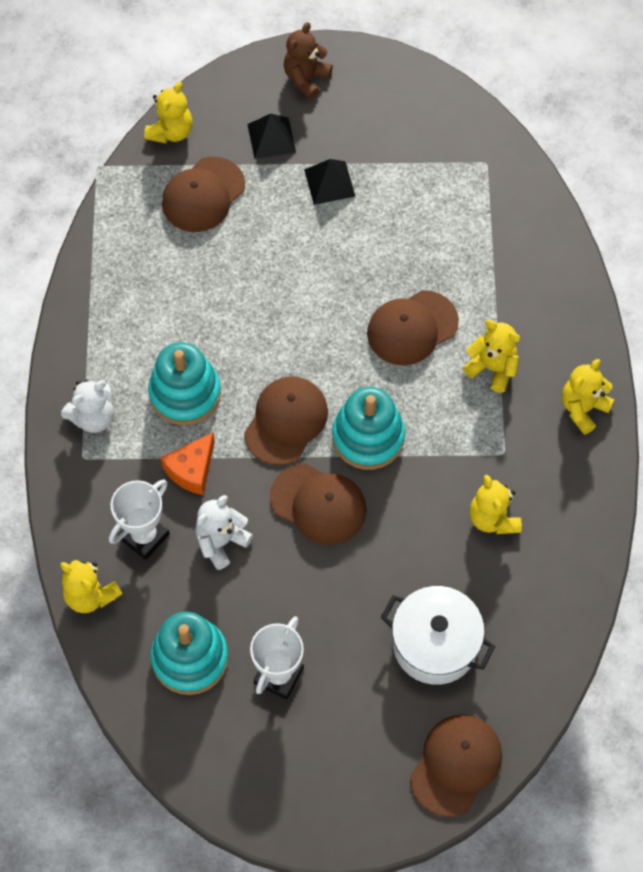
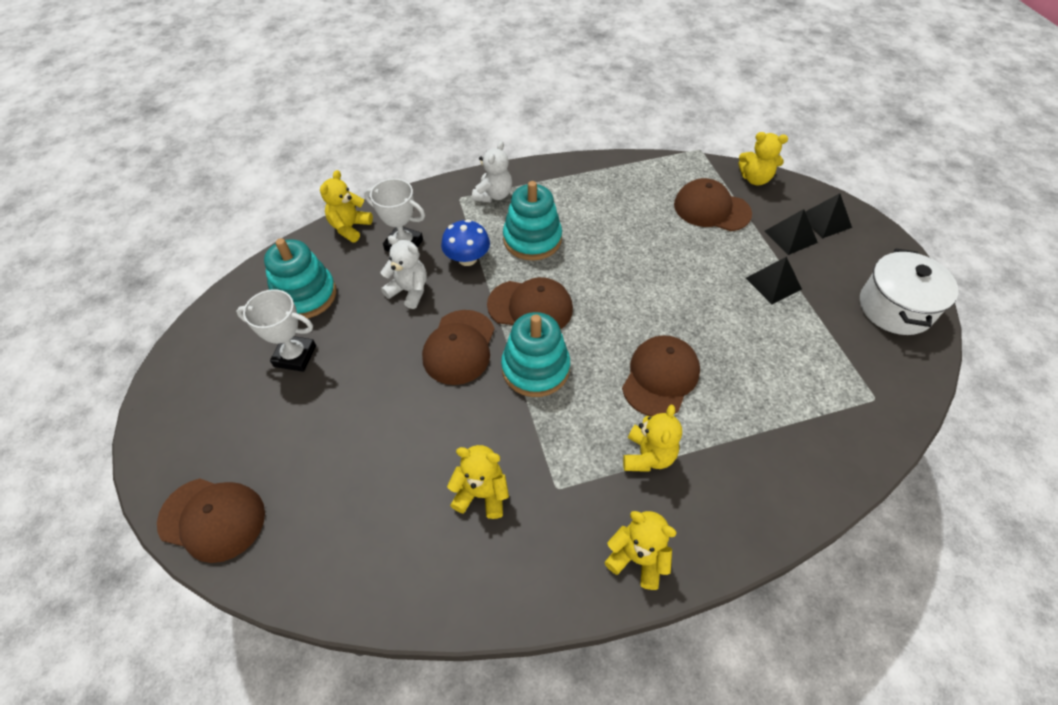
camera: 75 degrees right, 10 degrees down
(93, 417) = (493, 195): white teddy bear -> white teddy bear turned 105 degrees counterclockwise
(192, 470) = (467, 258): orange cheese -> blue mushroom
(261, 96) = (825, 221): none -> black pyramid
(306, 78) = (863, 245): brown teddy bear -> none
(412, 328) = (660, 377): brown cap -> brown cap turned 75 degrees clockwise
(435, 644) = (337, 471): white pot -> white pot (895, 308)
(493, 518) = (481, 494): yellow teddy bear -> yellow teddy bear turned 45 degrees clockwise

